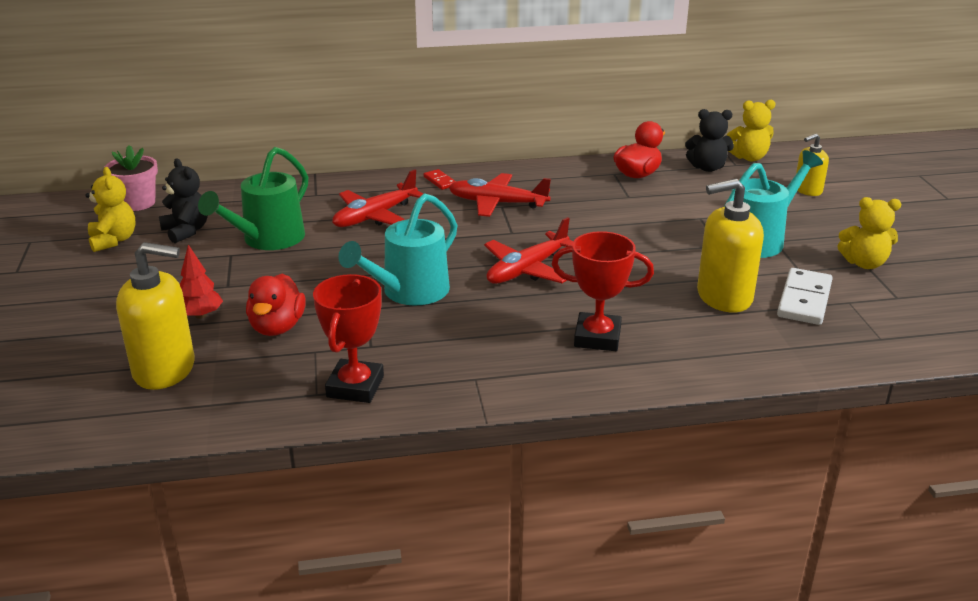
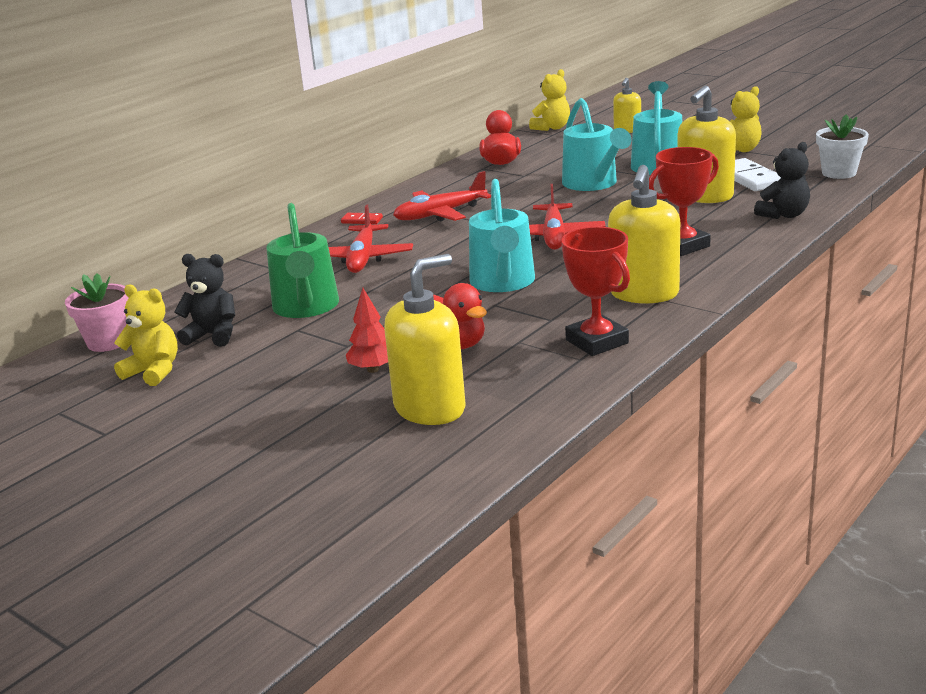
camera: 40 degrees left, 5 degrees down
(473, 365) = (644, 294): none -> yellow soap dispenser
(661, 234) = (593, 184): none -> turquoise watering can
(707, 168) = (538, 142): black teddy bear -> black teddy bear (784, 215)
(905, 341) = (839, 173): none -> white flower pot

